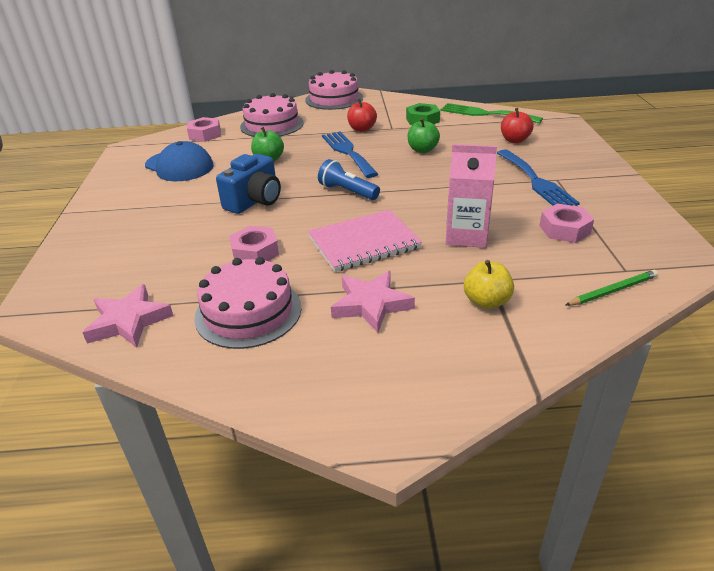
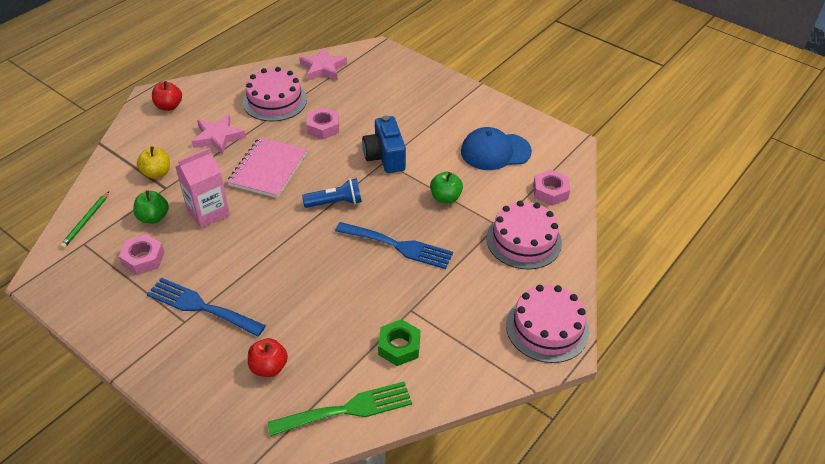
camera: 130 degrees right, 10 degrees up
(362, 129) = (435, 288): red apple -> red apple (169, 106)
(422, 150) = (340, 291): green apple -> green apple (153, 217)

